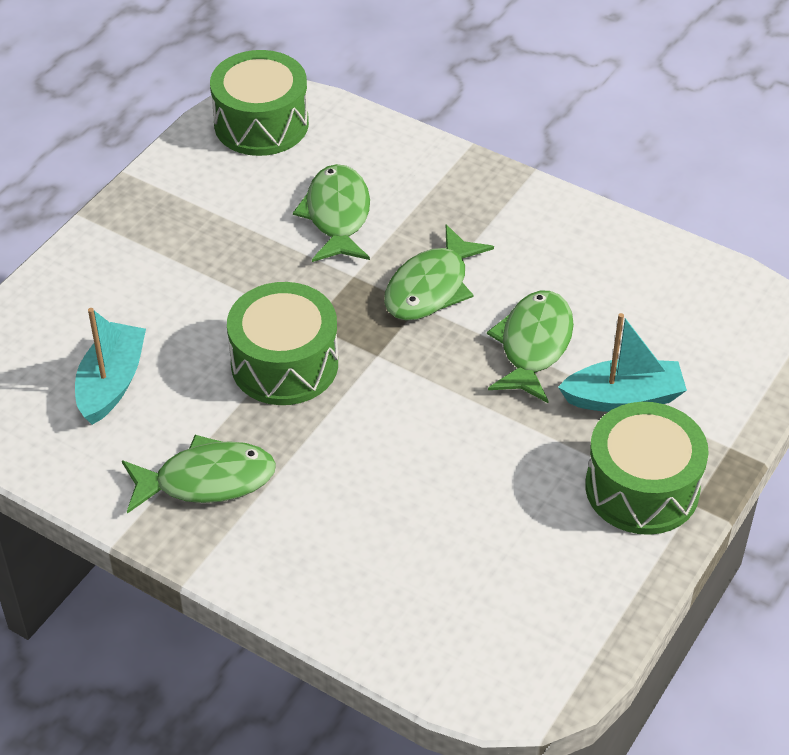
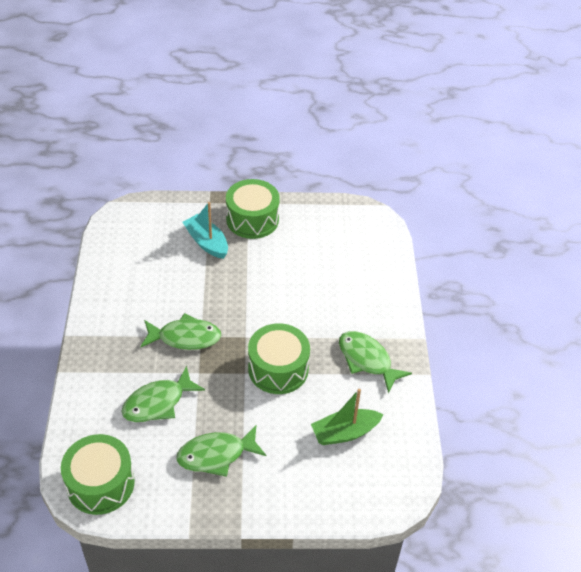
camera: 125 degrees left, 0 degrees up
(111, 383) = (345, 432): turquoise boat -> green boat
(533, 345) = (197, 283): green fish -> green fish (216, 455)

